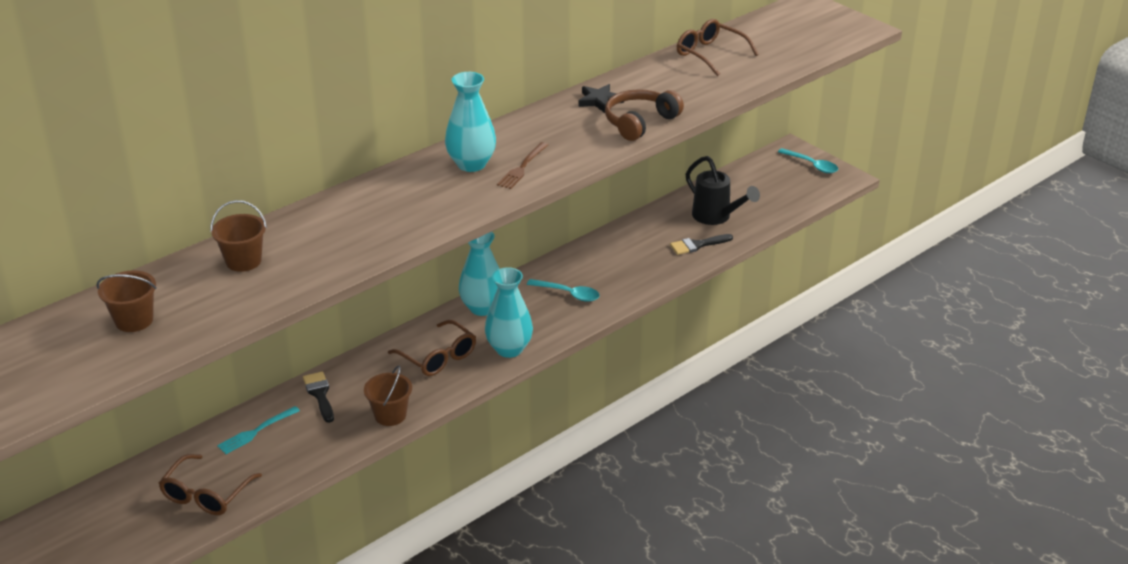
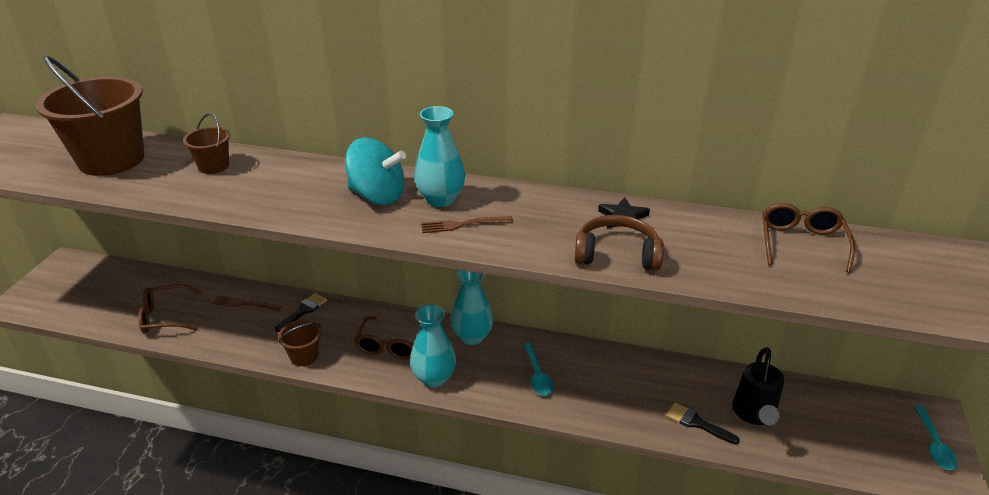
camera: 55 degrees right, 0 degrees up
(134, 320) = (111, 160): brown bucket -> brown bucket, size x2.12
(256, 431) = (244, 304): turquoise fork -> brown fork
(425, 191) = (377, 196): none -> turquoise spinning top

